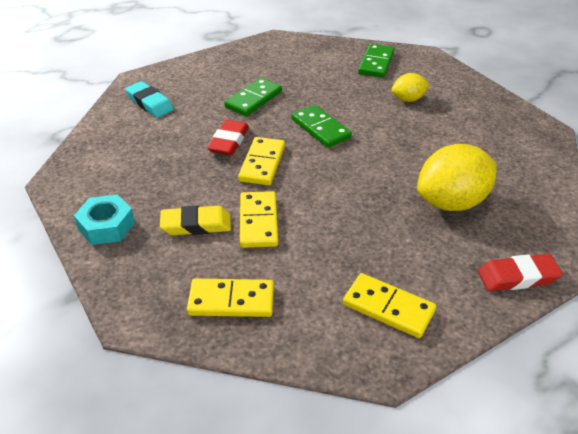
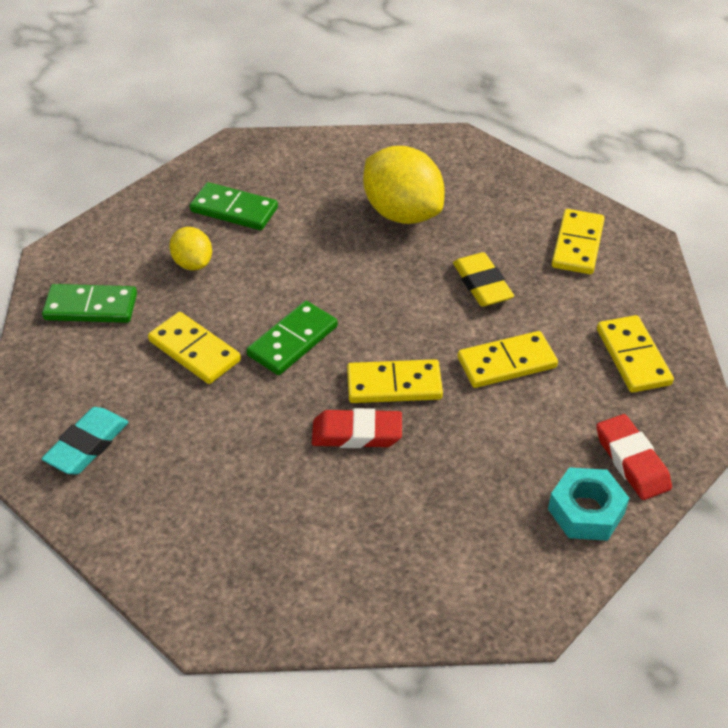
camera: 105 degrees left, 5 degrees up
(150, 103) = (282, 573): turquoise eraser -> turquoise eraser (87, 445)
(196, 225) = (539, 419): yellow eraser -> yellow eraser (482, 284)
(253, 99) = (234, 433): green domino -> green domino (234, 210)
(326, 93) = (194, 351): none -> yellow domino
(517, 277) = (493, 168): red eraser -> red eraser (631, 461)

